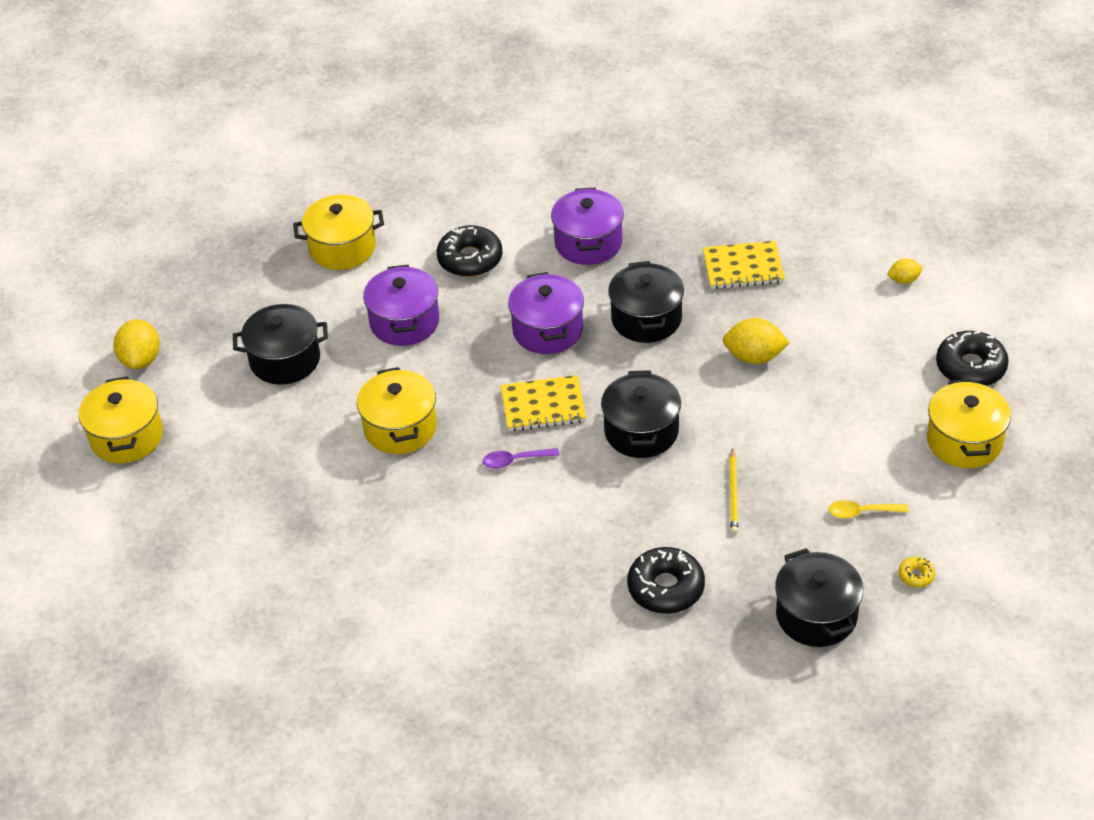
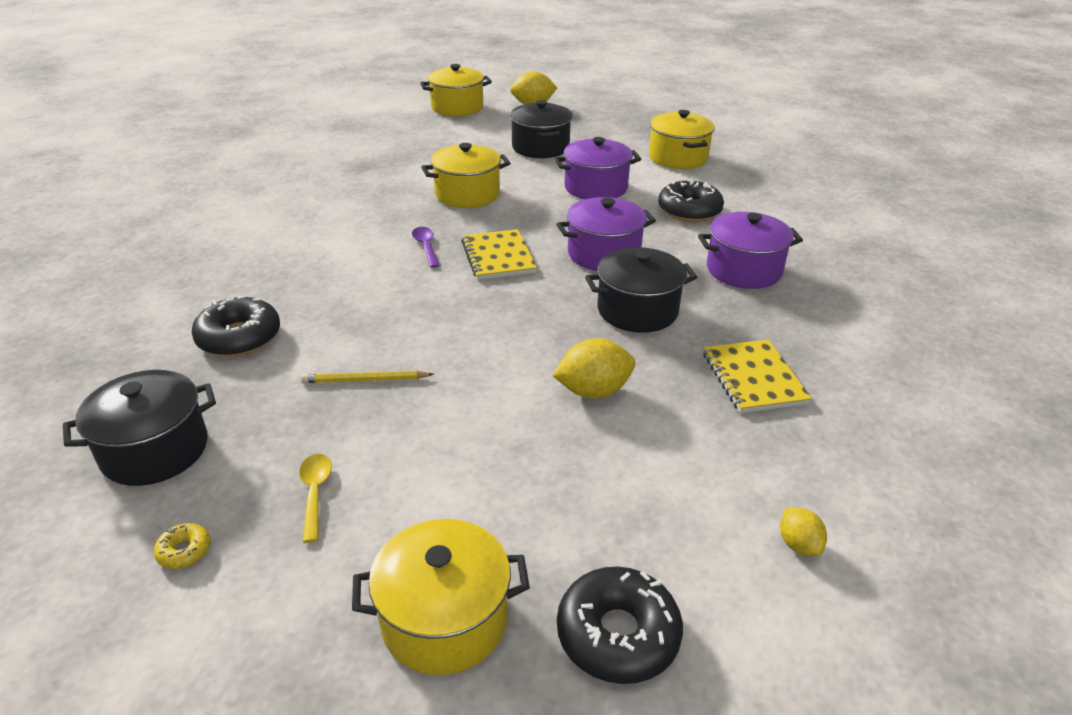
camera: 80 degrees right, 10 degrees down
(641, 431) = (464, 314): black pot -> none
(754, 357) = (593, 391): yellow lemon -> yellow lemon turned 75 degrees clockwise

